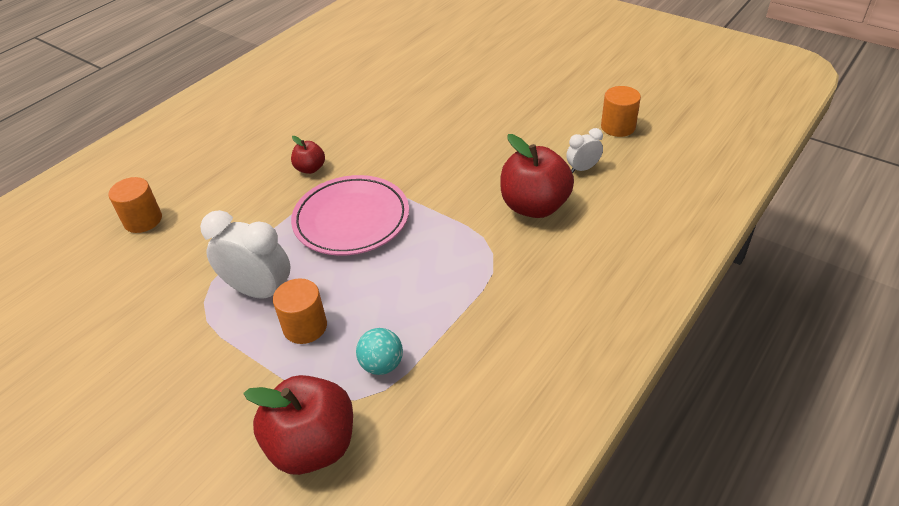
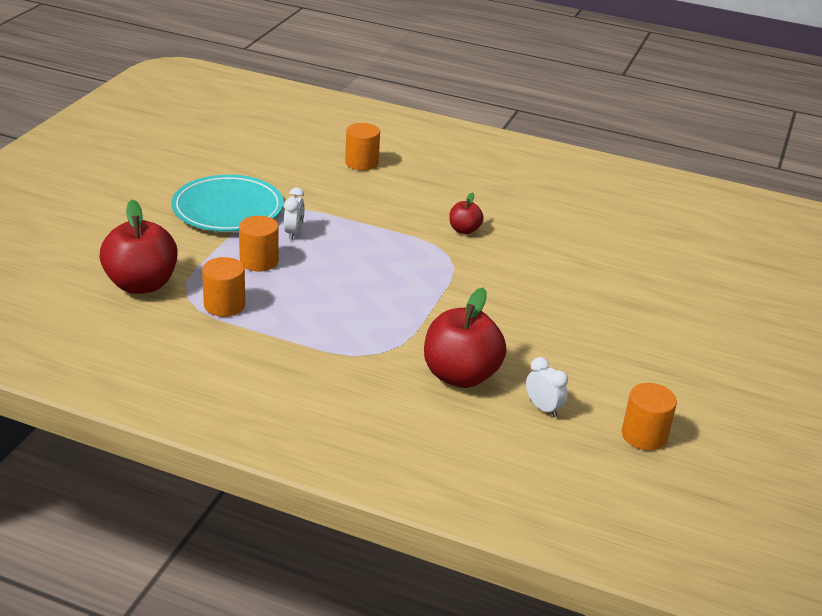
camera: 70 degrees right, 10 degrees down
(179, 346) = (228, 209): none -> turquoise plate
(259, 291) = (294, 233): white clock -> white clock, size x0.53
(351, 219) = (399, 264): pink plate -> none
(382, 365) = (224, 305): turquoise ball -> orange cylinder

